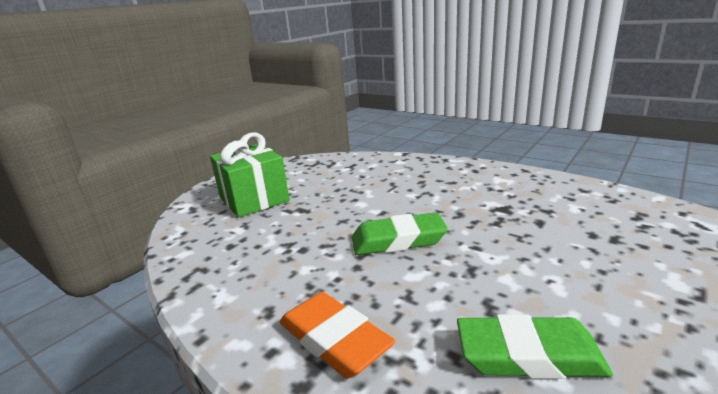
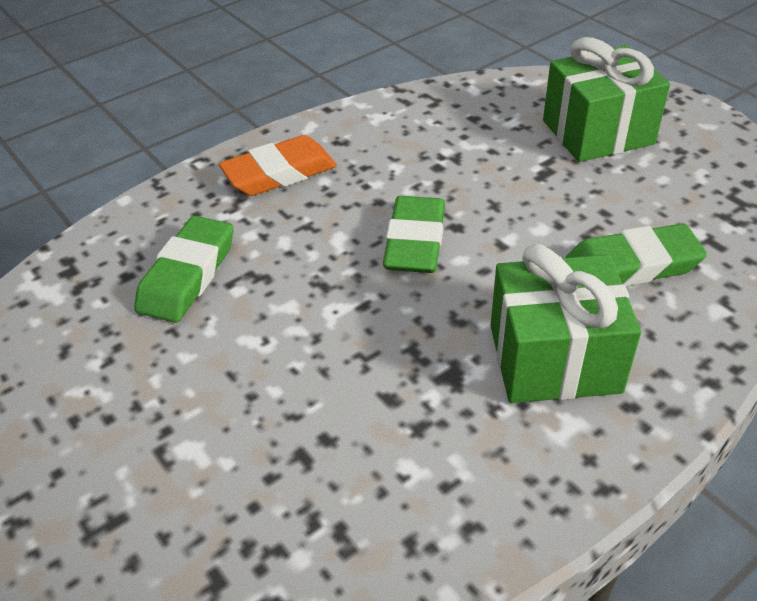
camera: 105 degrees right, 20 degrees up
(380, 178) = (632, 265): none -> green eraser
(463, 186) = (554, 358): none -> green gift

